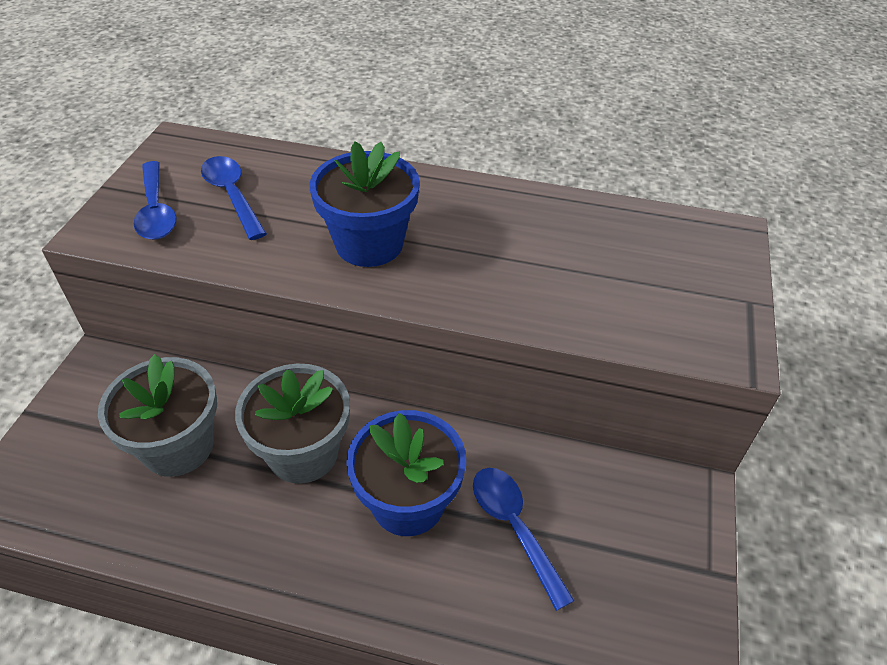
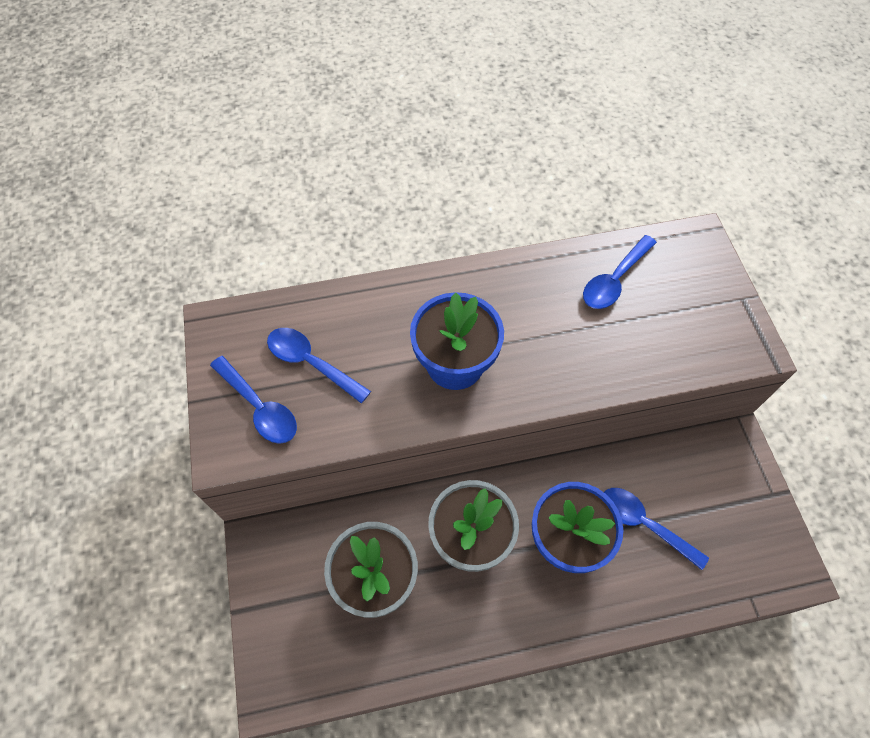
camera: 25 degrees left, 15 degrees up
(599, 235) = (614, 280): none -> blue spoon

